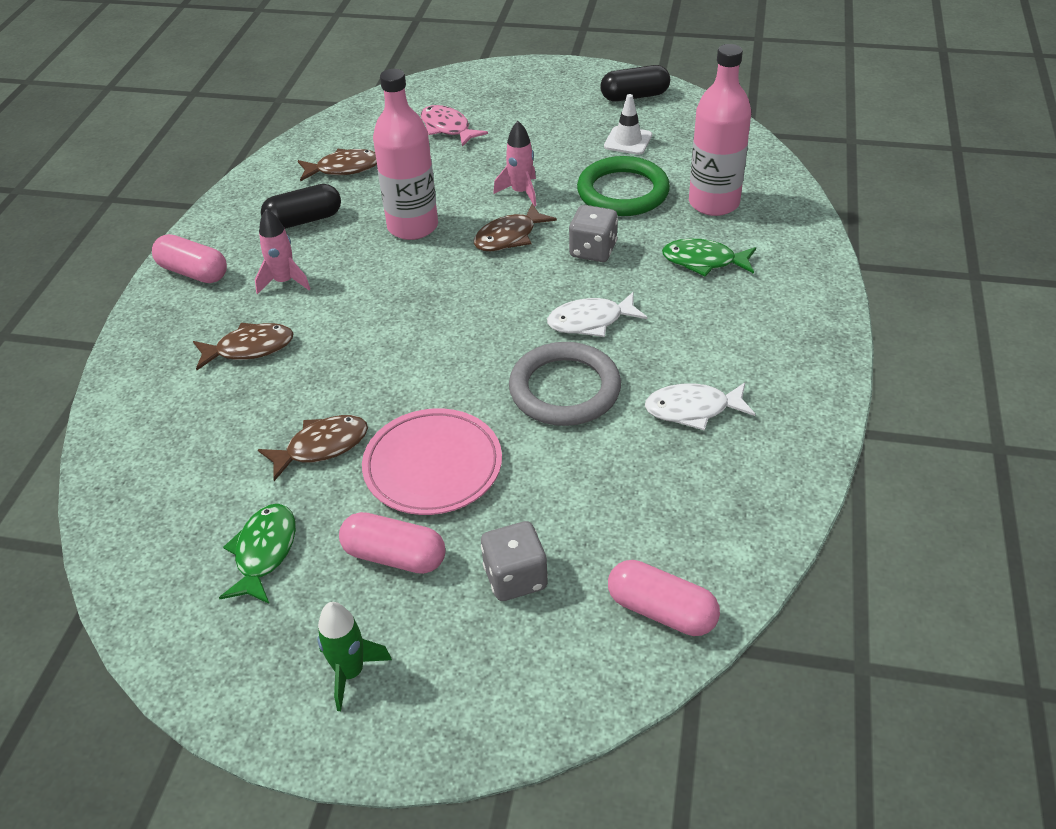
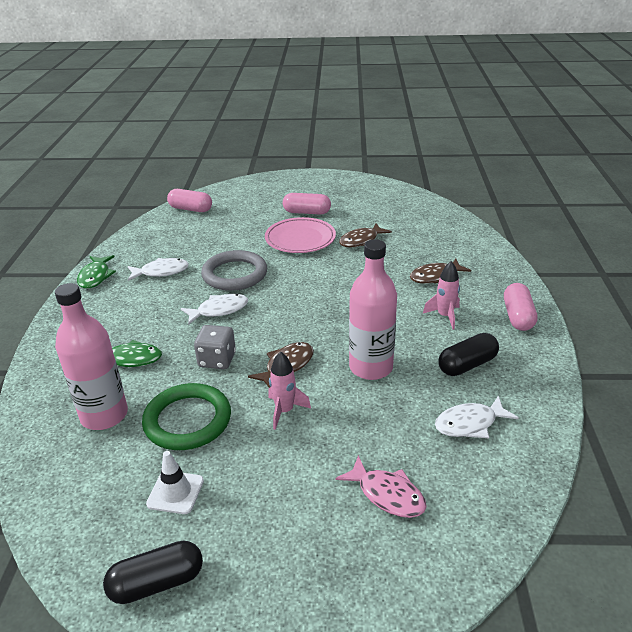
camera: 170 degrees right, 10 degrees down
(193, 272) = (517, 316): pink capsule -> pink capsule turned 75 degrees clockwise
(264, 552) = (365, 208): green fish -> green fish (95, 277)
(344, 168) = (470, 424): brown fish -> white fish
(350, 672) = (311, 187): green rocket -> none
(515, 577) = (252, 211): grey dice -> none

